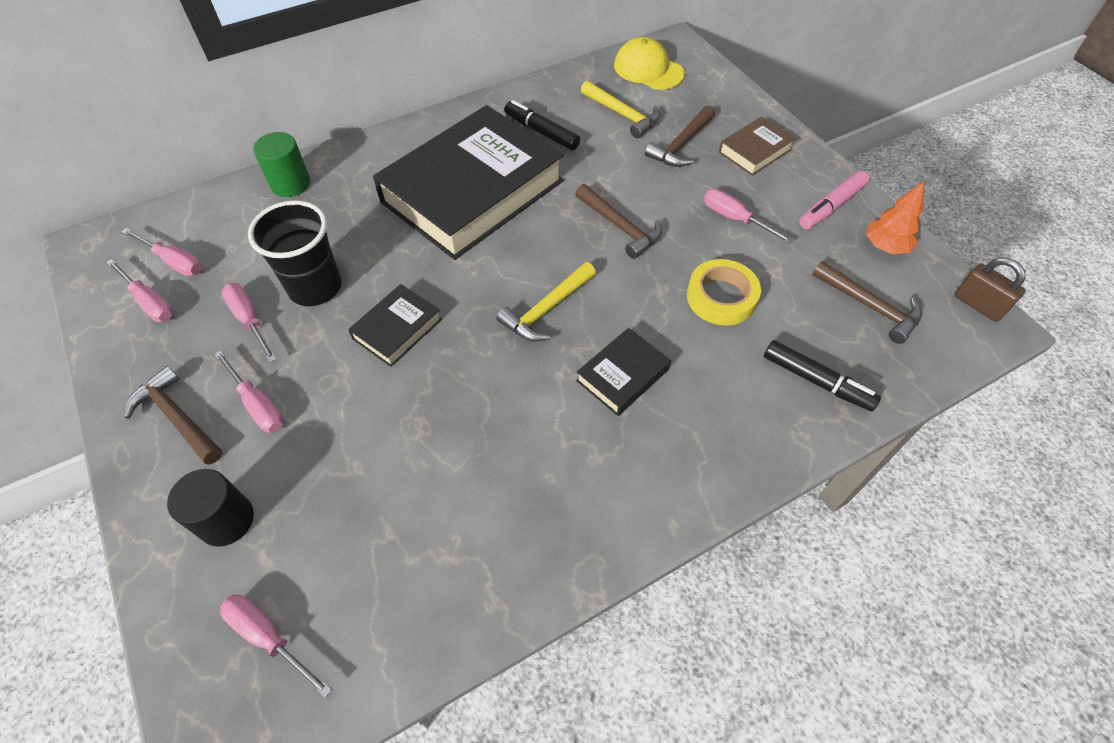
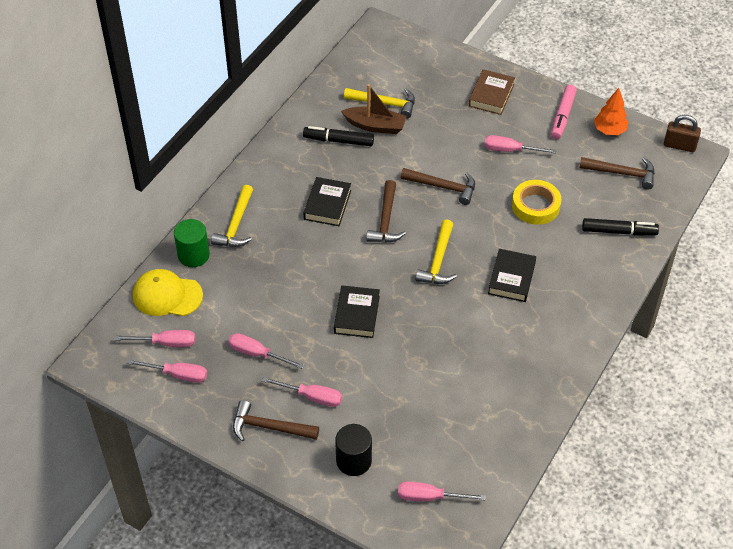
camera: 30 degrees left, 5 degrees down
(315, 287) = (280, 314): black cup -> none
(360, 172) = (236, 225): none -> yellow hammer
(473, 191) = (327, 205): black book -> black book, size x0.42
(594, 132) = (375, 126): none -> brown boat
(648, 69) = (376, 59): yellow cap -> yellow cap (167, 295)
(681, 145) = (440, 111): brown hammer -> brown hammer (386, 220)

